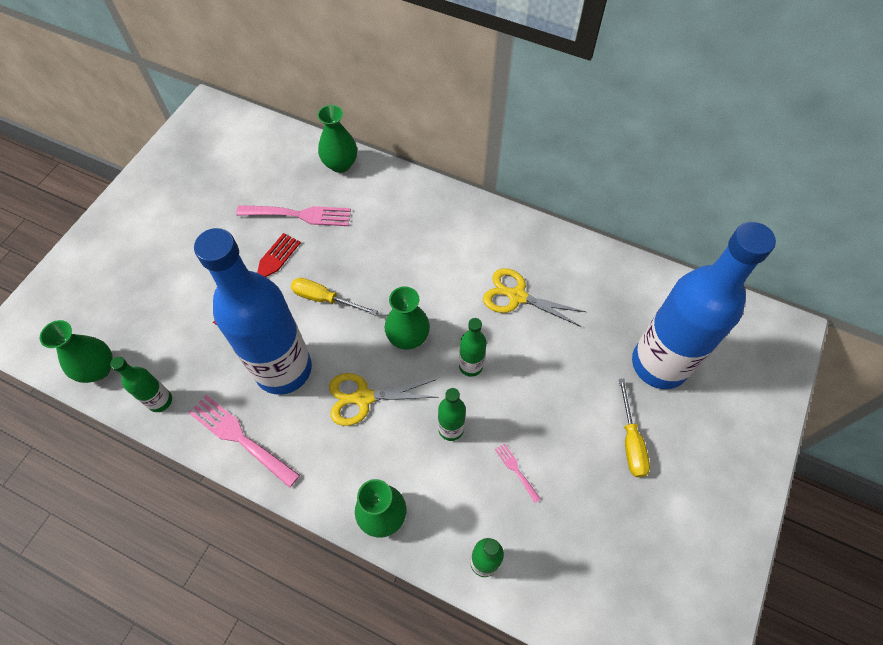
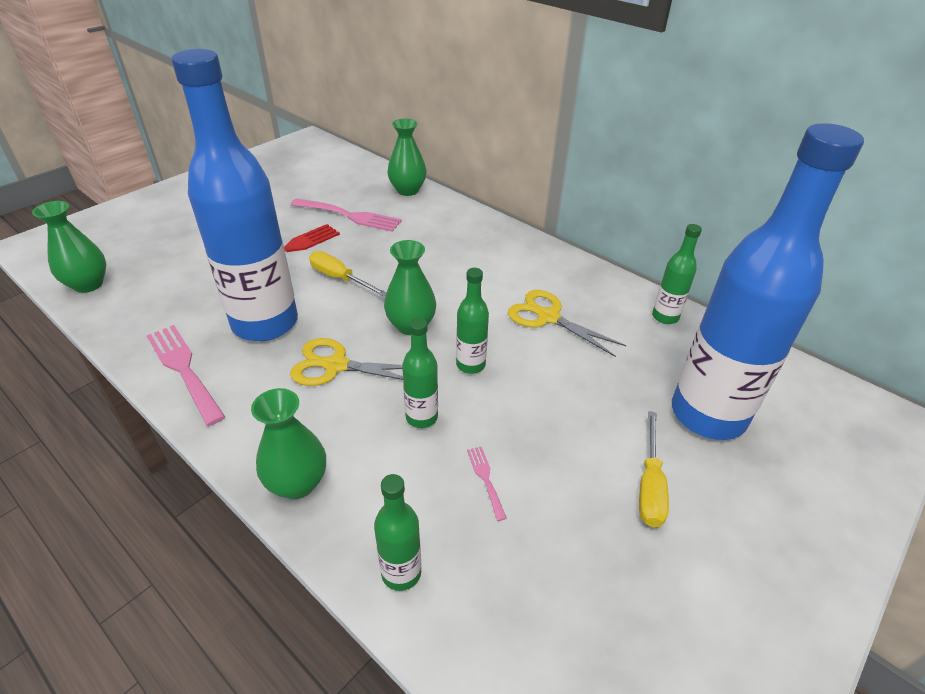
camera: 15 degrees right, 20 degrees down
(160, 401) = (126, 321): green bottle -> green bottle (665, 317)

